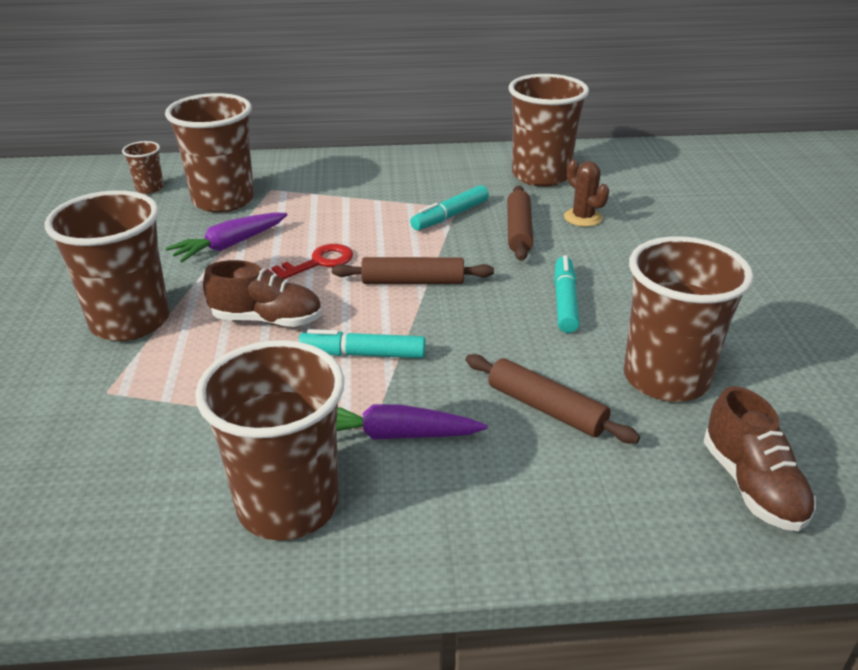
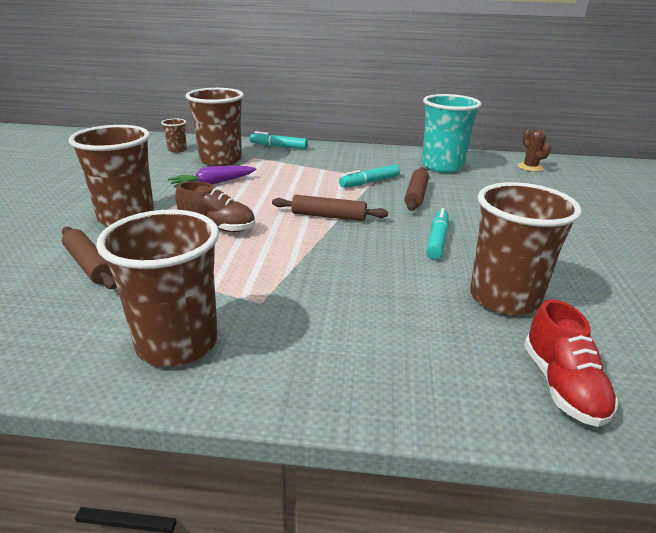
camera: 10 degrees right, 5 degrees down
(317, 263) = (266, 199): red key -> none
(363, 354) = (275, 255): turquoise marker -> turquoise marker (278, 146)
(393, 435) = (276, 308): purple carrot -> none
(540, 175) = (442, 166): brown cup -> turquoise cup
(546, 408) = (400, 306): brown rolling pin -> brown rolling pin (89, 265)
(583, 218) = (466, 192): brown cactus -> brown cactus (530, 167)
(752, 485) = (562, 385): brown shoe -> red shoe

